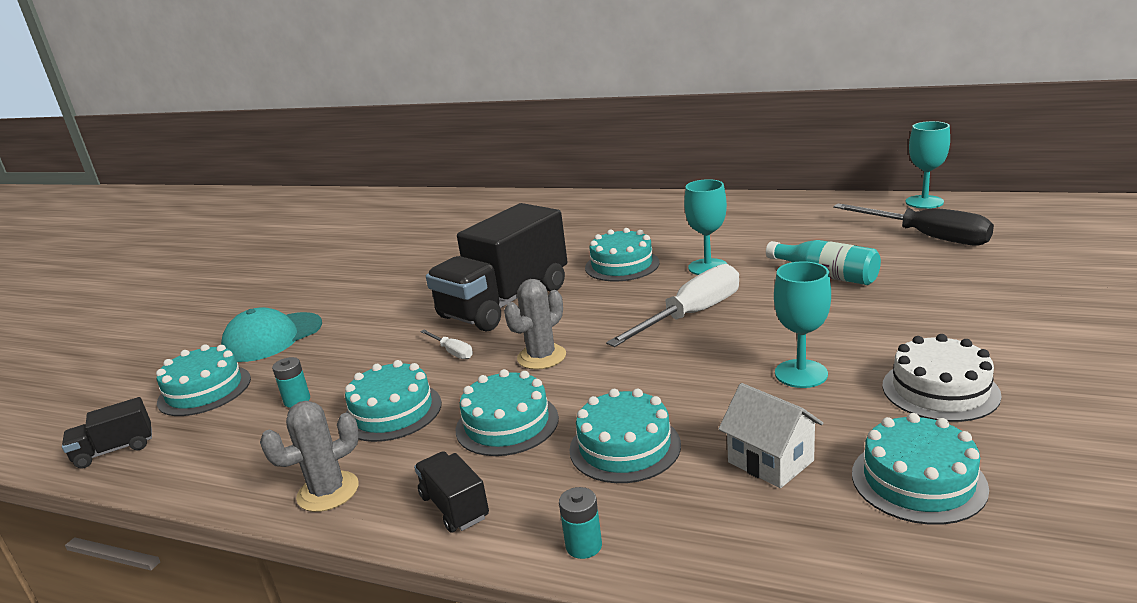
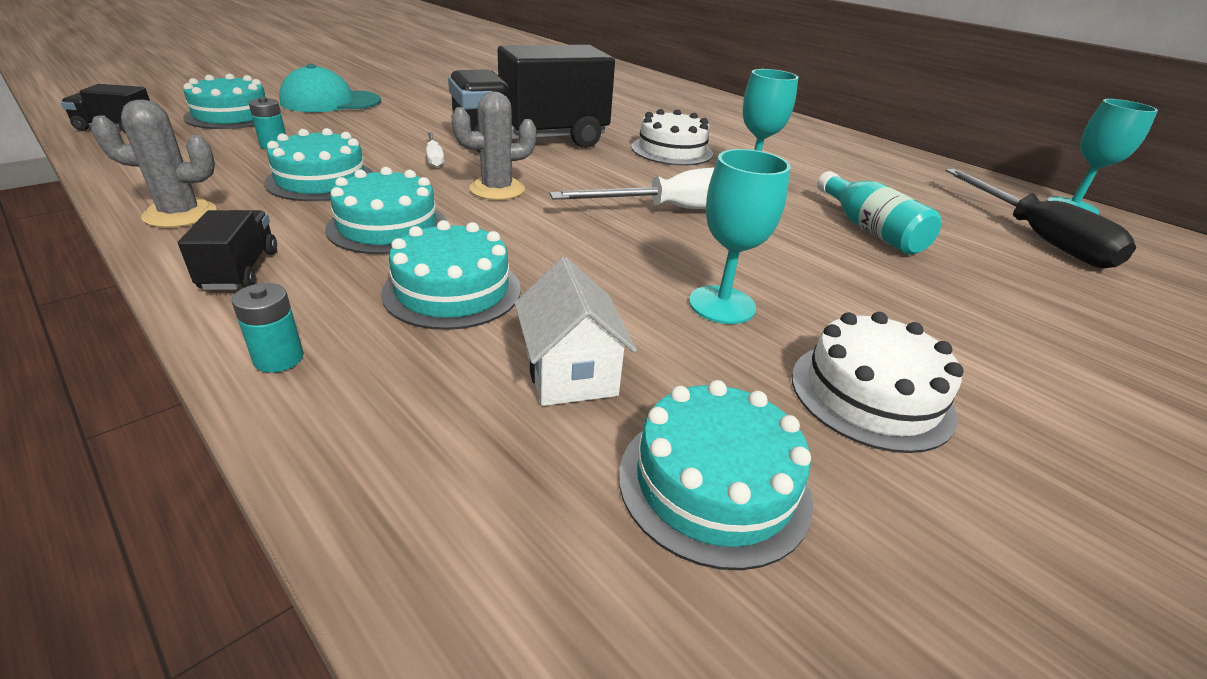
camera: 20 degrees right, 10 degrees up
(622, 265) = (672, 150): turquoise cake -> white cake

